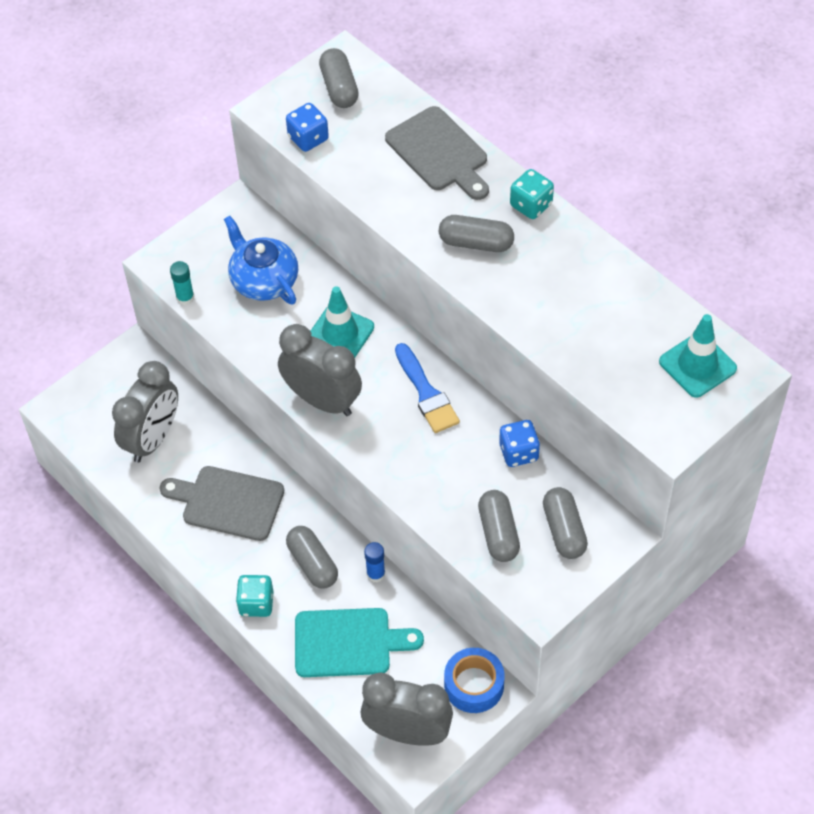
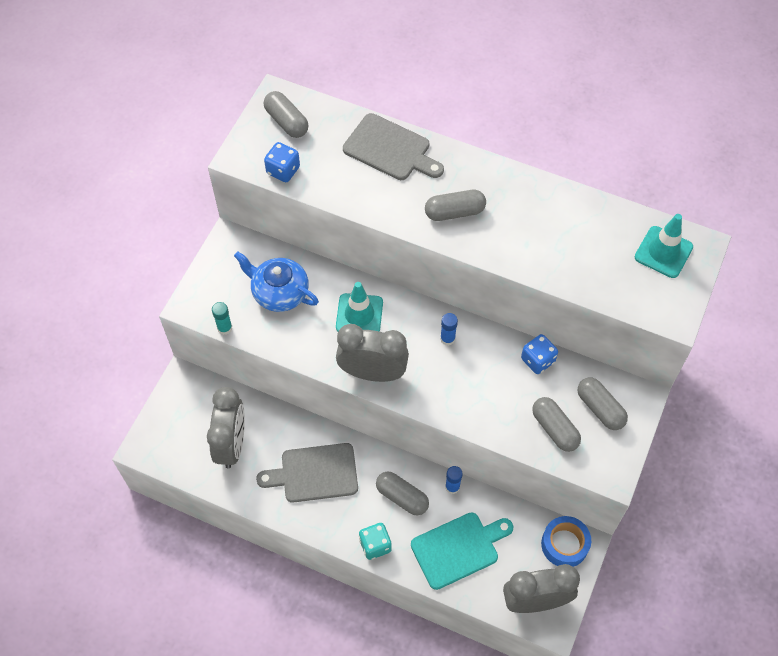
camera: 25 degrees left, 5 degrees up
(426, 393) = (447, 339): blue brush -> blue glue stick
(531, 205) = (480, 168): turquoise dice -> none

